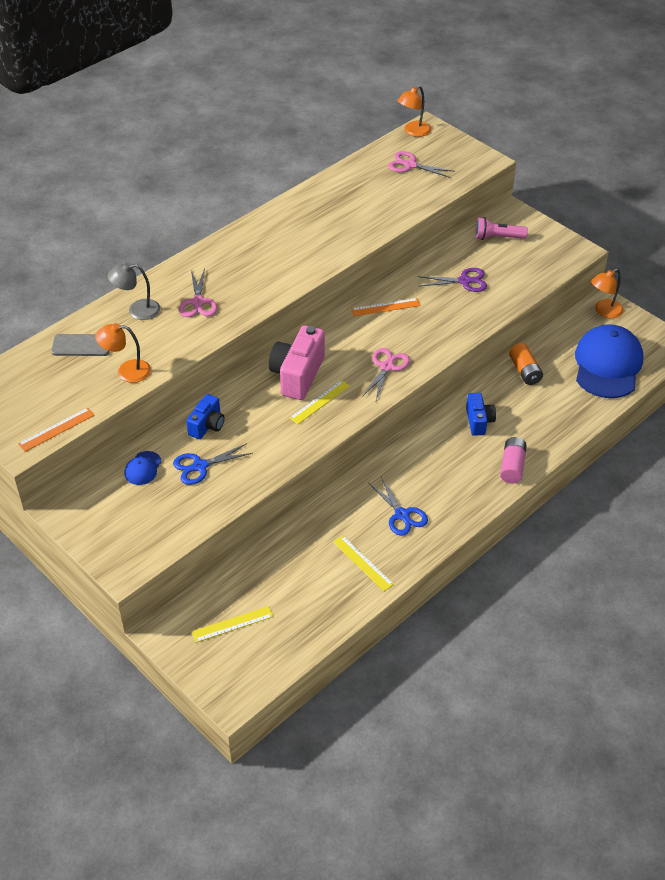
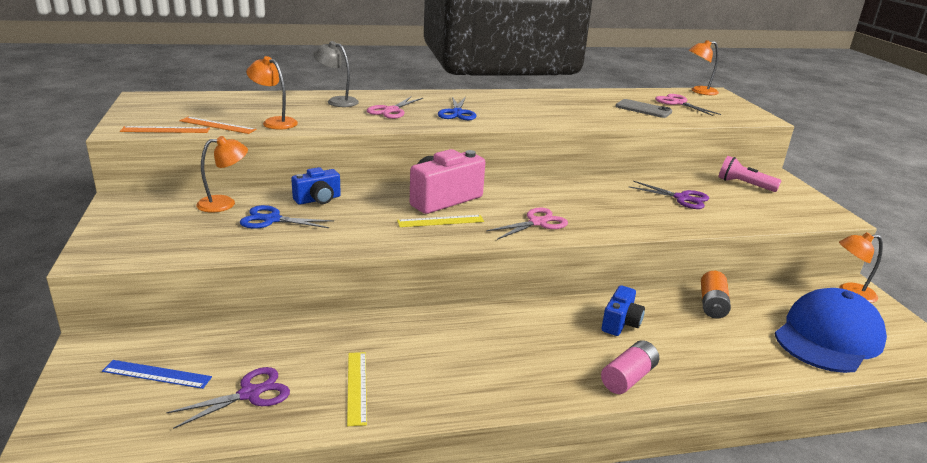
camera: 30 degrees right, 20 degrees down
(81, 345) = (266, 103): grey phone -> grey phone (643, 109)
(143, 468) = (224, 203): blue cap -> orange lamp
(232, 624) = (157, 374): yellow ruler -> blue ruler
(305, 604) = (250, 394): none -> purple scissors
(385, 307) = (580, 189): orange ruler -> orange ruler (217, 125)
(402, 515) = (450, 364): blue scissors -> blue scissors (457, 113)

